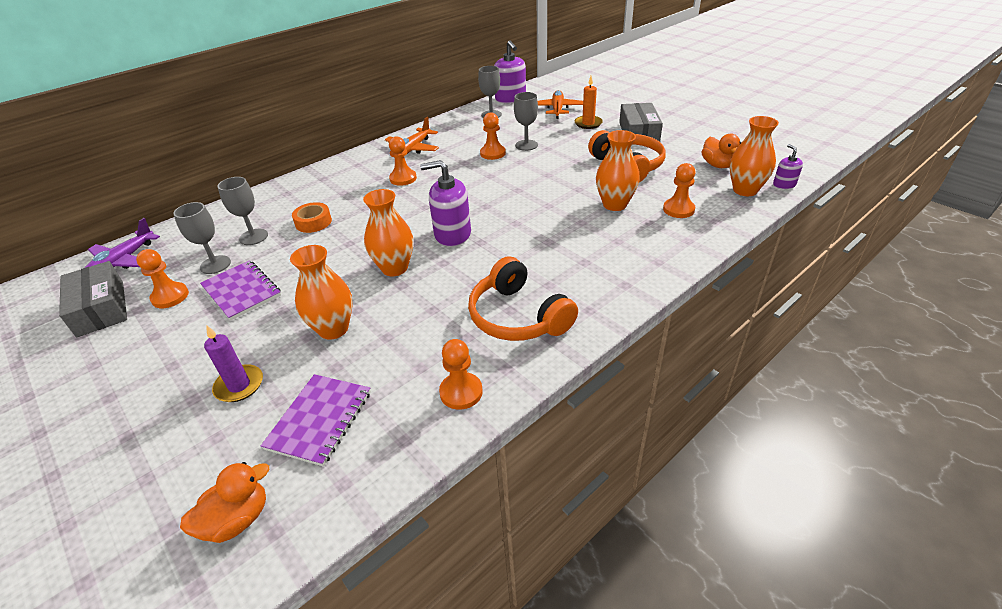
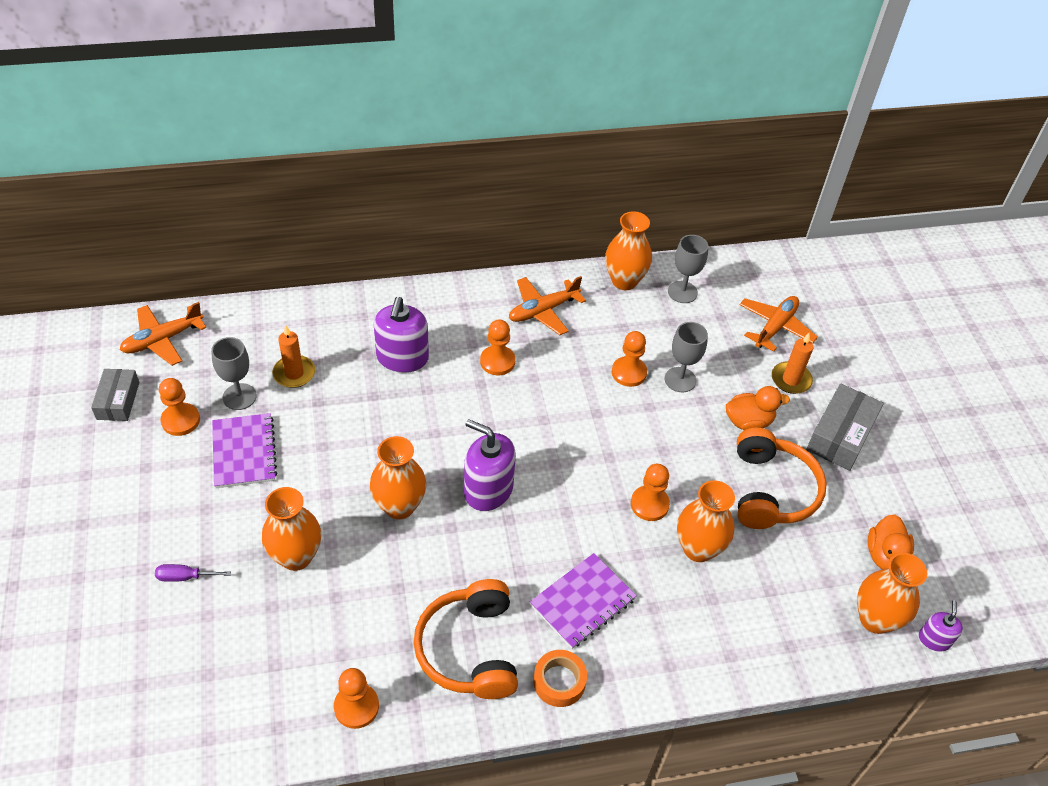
camera: 25 degrees right, 10 degrees up
(101, 308) = (118, 400): grey box -> grey box, size x0.66
(123, 261) = (163, 340): purple plane -> orange plane
(237, 520) = (118, 720): orange duck -> orange duck (748, 421)
(239, 385) = (185, 577): purple candle -> purple screwdriver
(253, 237) = (294, 373): grey goblet -> orange candle
(313, 222) = (362, 384): orange tape -> orange tape (559, 682)
(320, 420) = (226, 660): purple notebook -> purple notebook (583, 602)
(452, 122) = (624, 281): none -> orange vase
(510, 99) = (732, 270): purple soap dispenser -> purple soap dispenser (402, 358)
(678, 209) = (764, 601): orange pawn -> orange pawn (649, 504)

